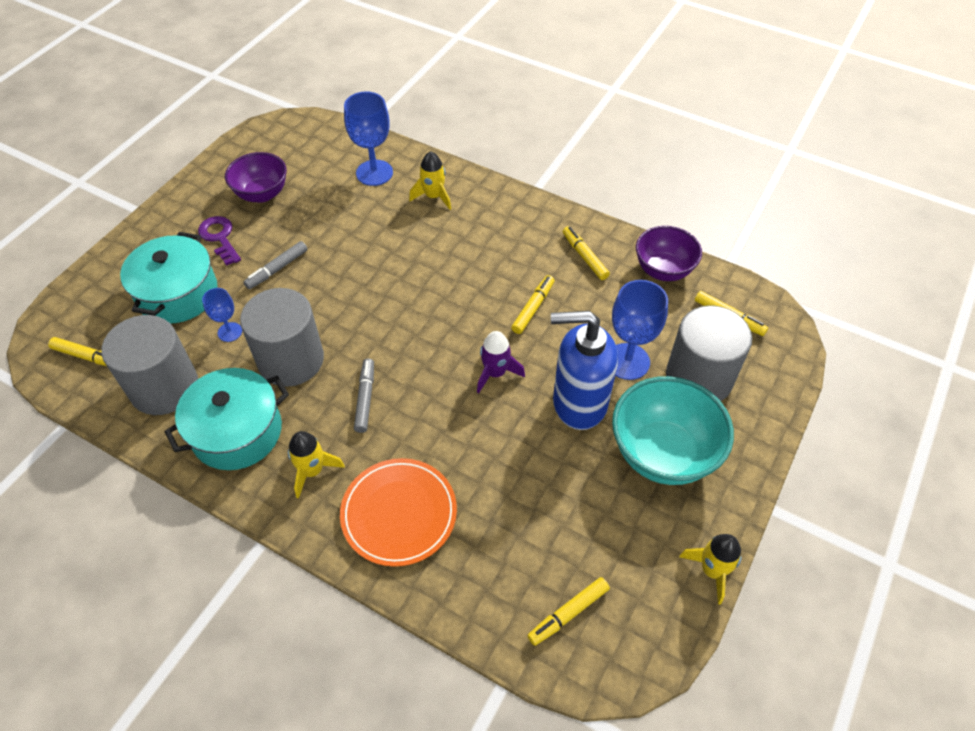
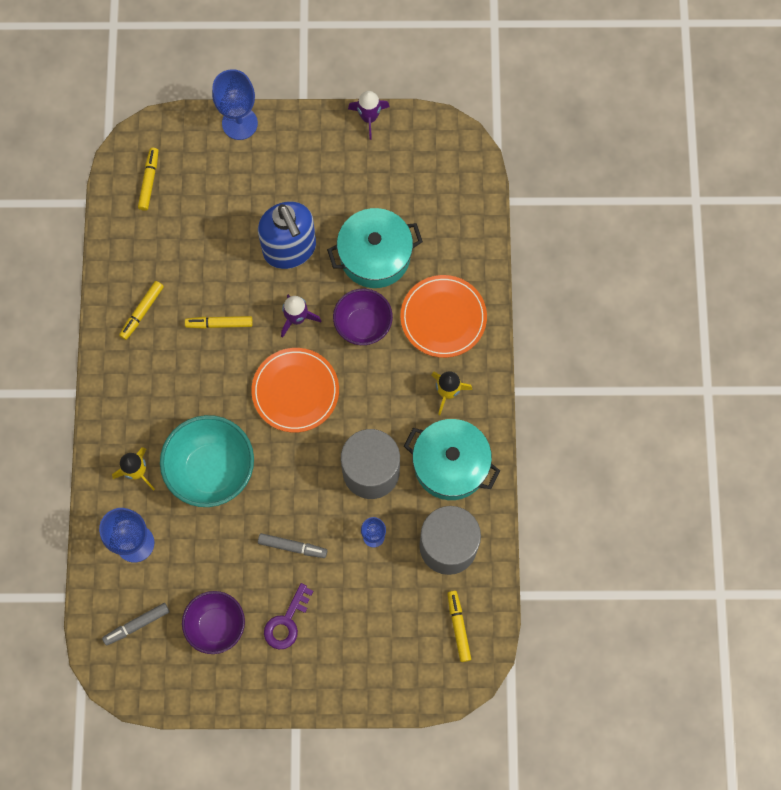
camera: 120 degrees left, 20 degrees up
(177, 293) = (362, 608): turquoise pot -> turquoise pot (375, 256)
(365, 398) = (371, 395): grey marker -> grey marker (137, 625)
(419, 337) = (295, 391): none -> orange plate
(568, 613) = (446, 185): yellow marker -> none
(627, 361) = (233, 233): blue goblet -> blue goblet (239, 123)
(662, 454) = (300, 178): turquoise bowl -> turquoise bowl (212, 470)
(663, 270) = (124, 246): purple bowl -> purple bowl (363, 325)
(699, 378) = (221, 180): grey cylinder -> none
(712, 570) = (369, 118): yellow rocket -> purple rocket

